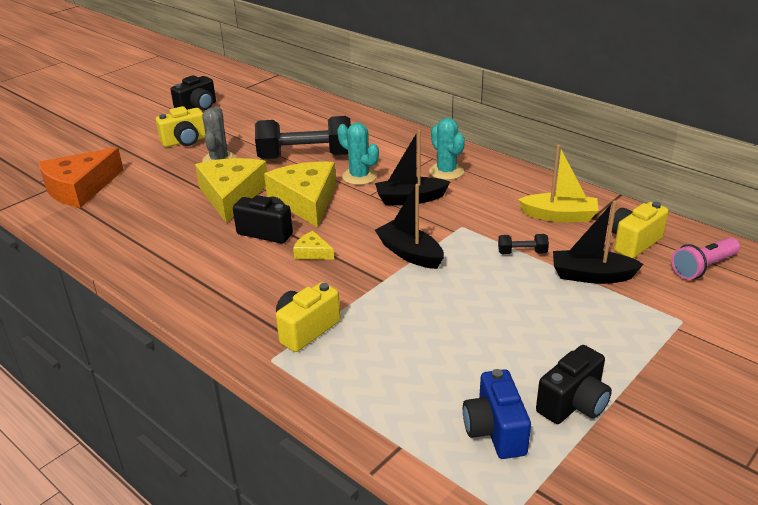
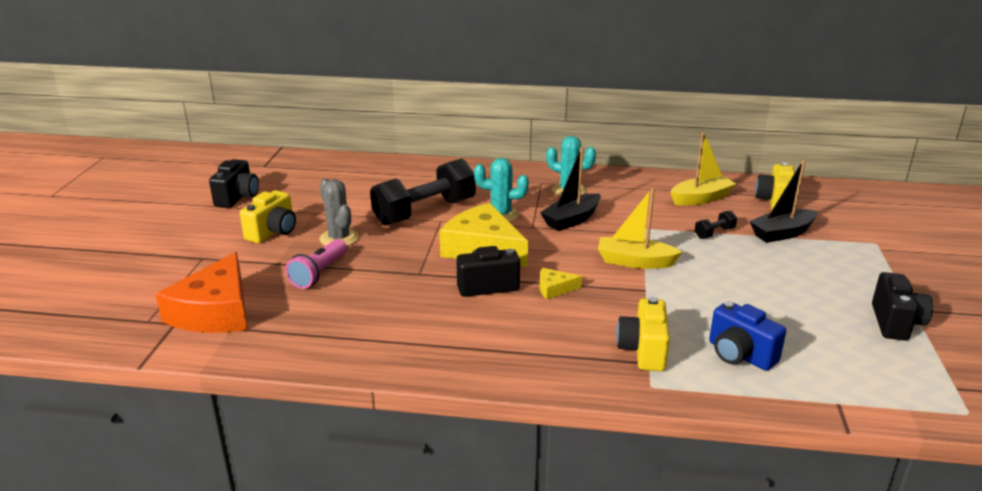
camera: 35 degrees left, 5 degrees down
(232, 195) = (403, 266): yellow cheese -> none
(410, 253) = (634, 262): black boat -> yellow boat
(495, 431) = (878, 362): blue camera -> blue camera (739, 355)
(703, 267) = (838, 204): pink flashlight -> pink flashlight (319, 273)

